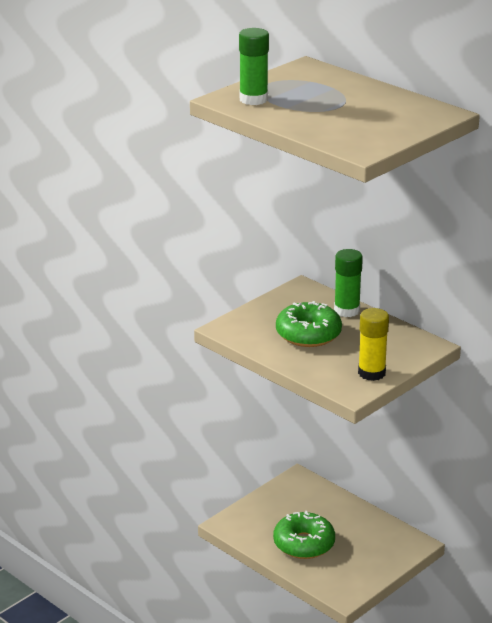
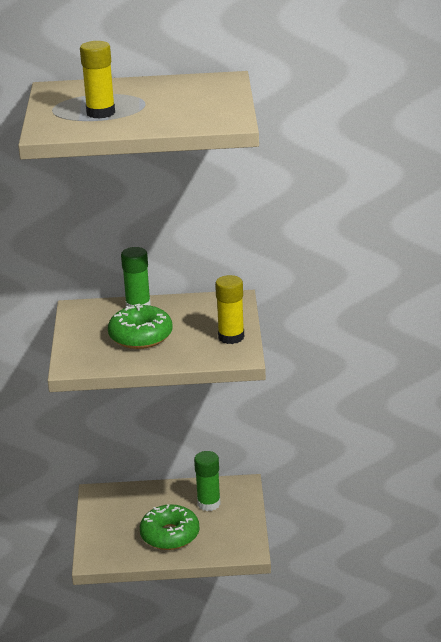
camera: 45 degrees left, 0 degrees up
(253, 99) = (70, 123): green glue stick -> green glue stick (209, 503)
(291, 100) = (100, 113): none -> yellow glue stick

